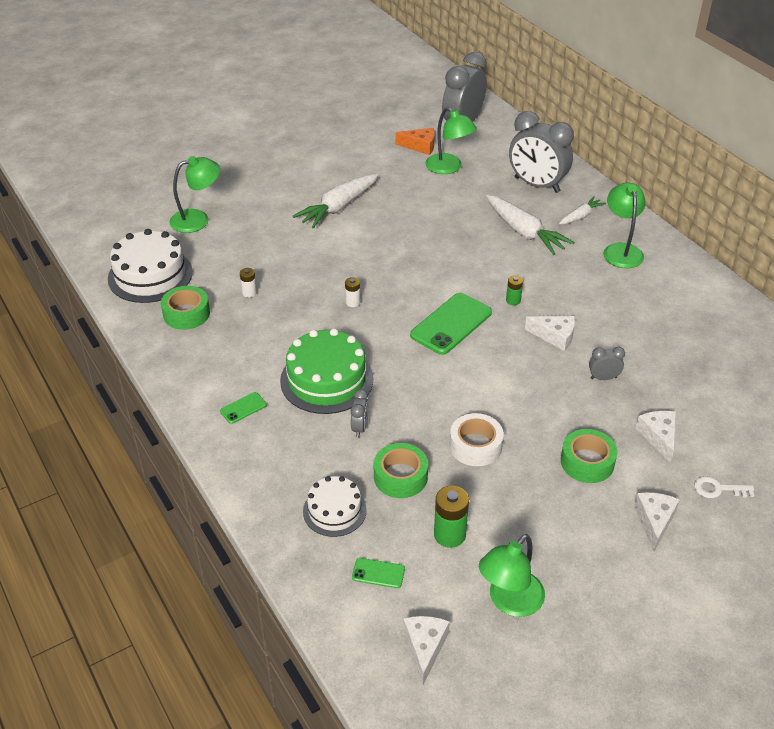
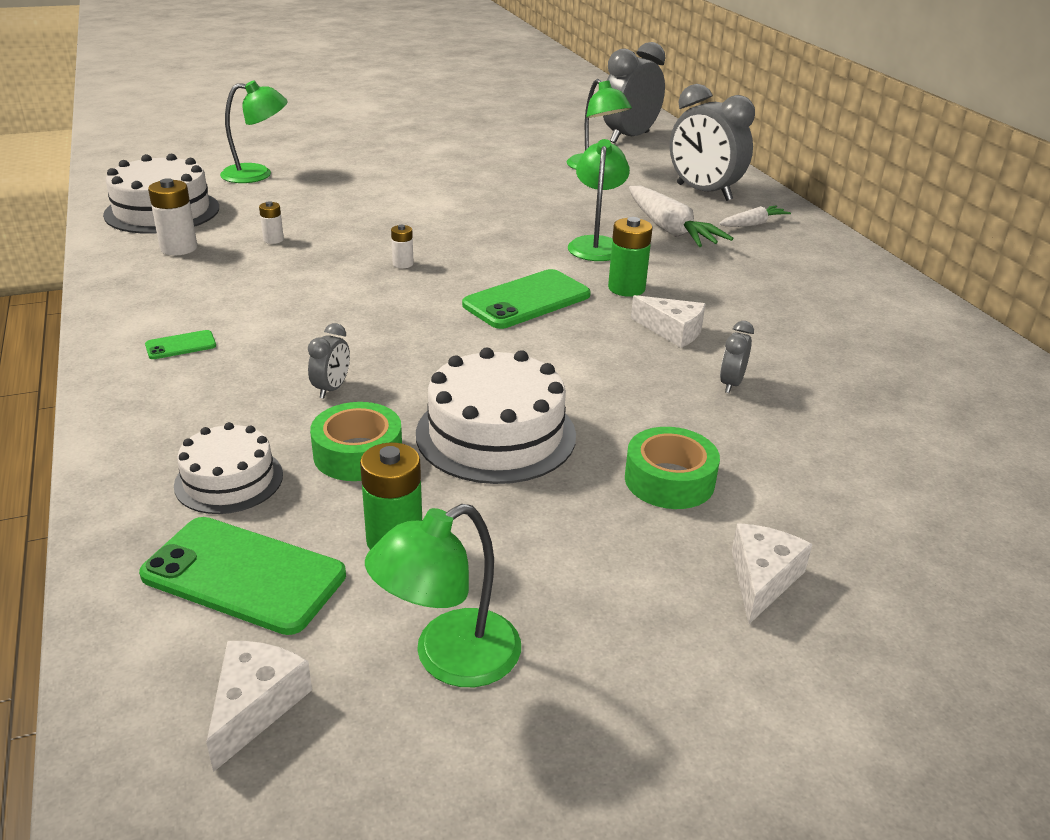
camera: 10 degrees right, 10 degrees down
(186, 314) = (179, 248): green tape -> white battery
(326, 379) = (318, 332): green cake -> none
(338, 207) = (437, 183): white carrot -> none
(378, 573) = (244, 575): green phone -> green phone, size x2.11
(420, 146) = (568, 148): orange cheese -> none
(475, 446) = (496, 434): white tape -> white cake
(513, 300) = (626, 288): green battery -> green battery, size x1.75
(603, 378) = (731, 384): grey clock -> grey clock turned 75 degrees counterclockwise
(621, 250) = (800, 260): green lamp -> green lamp (596, 244)
(658, 437) = (801, 466): white cheese -> none
(718, 489) = (891, 551): white key -> none

